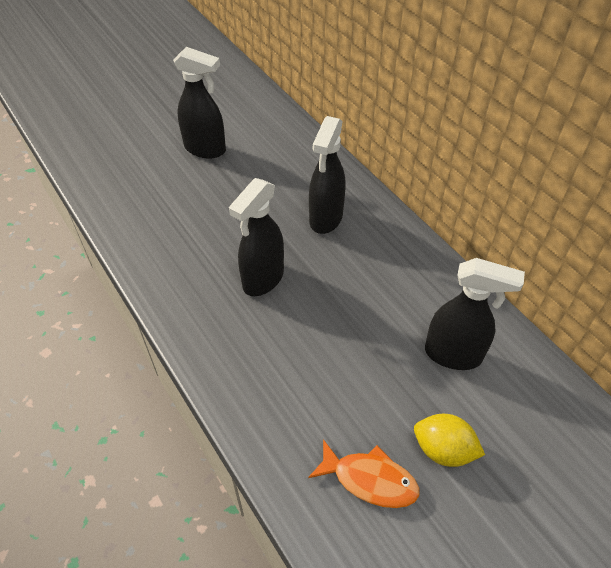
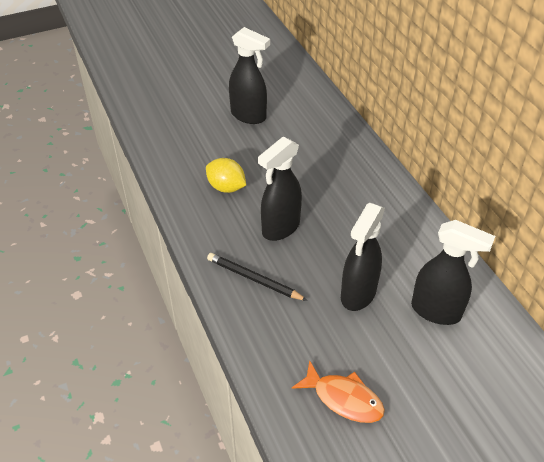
camera: 10 degrees right, 5 degrees down
(242, 346) = (254, 279): none -> black pencil
(325, 218) = (344, 185): black spray bottle -> black spray bottle (358, 294)
(443, 450) = (412, 385): yellow lemon -> yellow lemon (226, 187)

